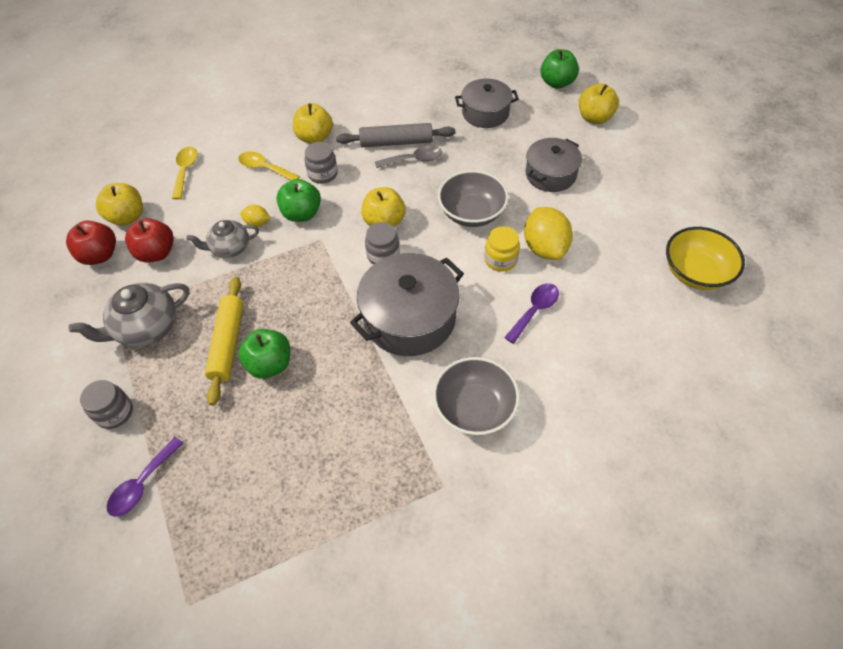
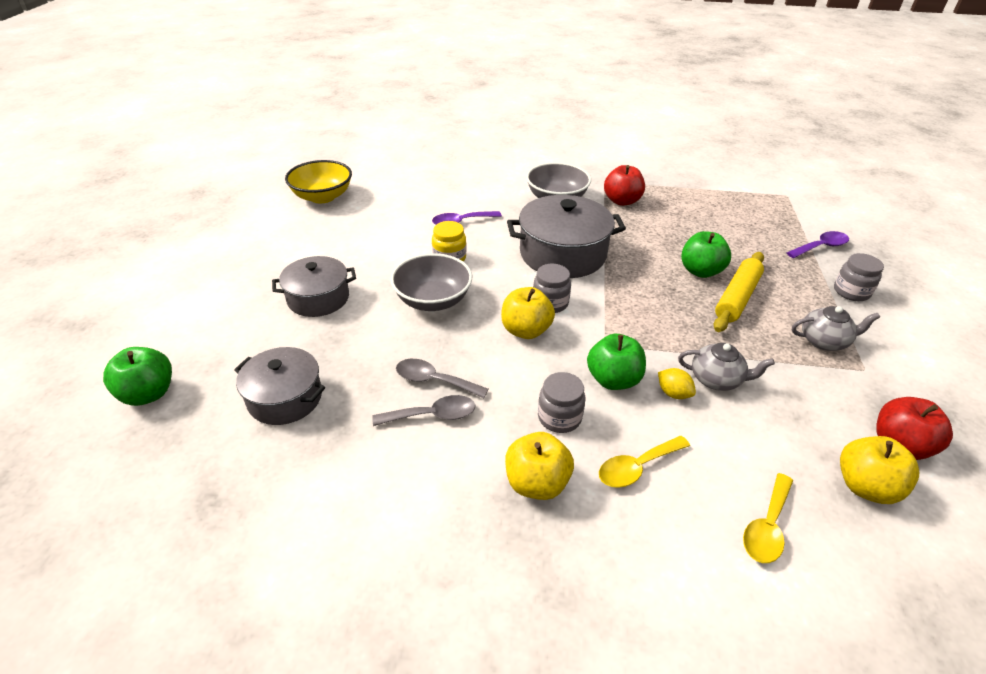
camera: 150 degrees left, 15 degrees down
(146, 328) = (824, 341): grey teapot -> grey teapot, size x0.66
(156, 253) = (815, 414): red apple -> red apple (622, 201)
(264, 168) = (637, 467): yellow spoon -> yellow spoon turned 90 degrees clockwise
(396, 142) = (433, 415): grey rolling pin -> grey spoon
(544, 248) = (404, 250): yellow lemon -> none
(594, 118) = (189, 329): yellow apple -> none

